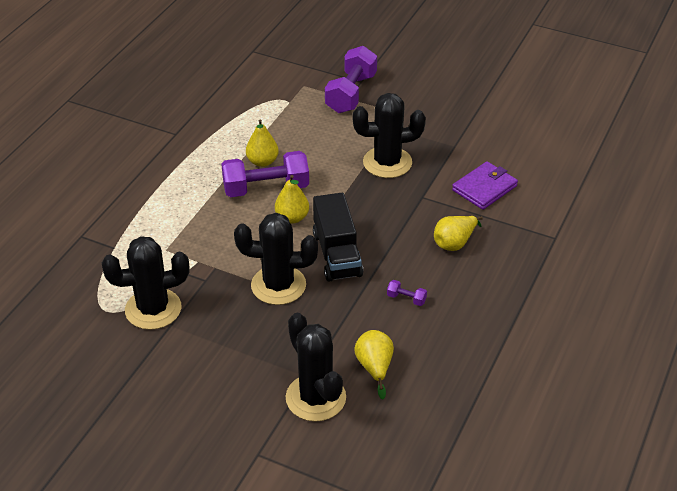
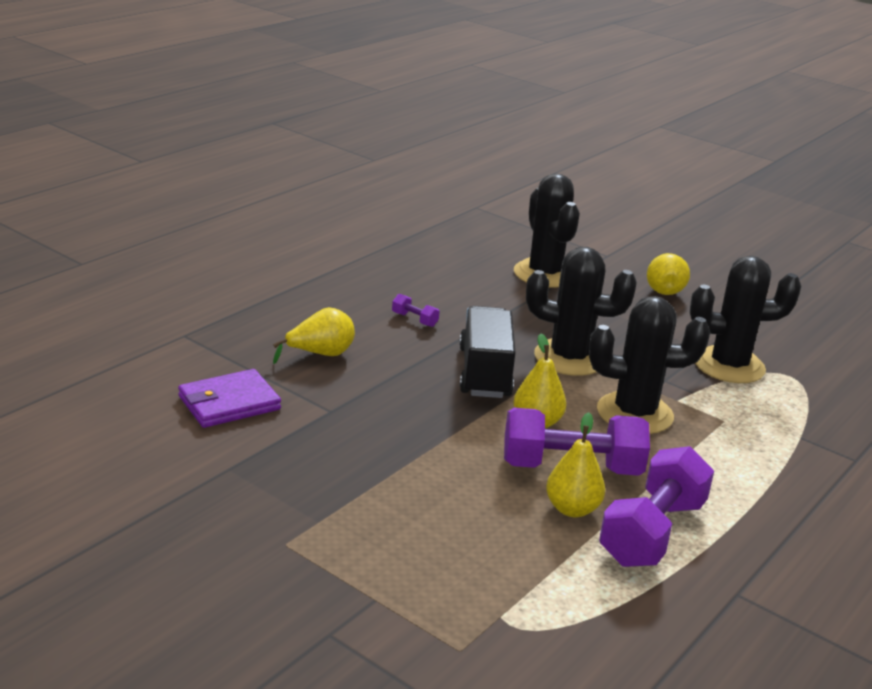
camera: 170 degrees left, 15 degrees down
(351, 93) = (363, 608): purple dumbbell -> purple dumbbell (652, 532)
(374, 367) = (476, 281): yellow pear -> yellow pear (664, 289)
(387, 162) = (358, 466): black cactus -> black cactus (634, 413)

